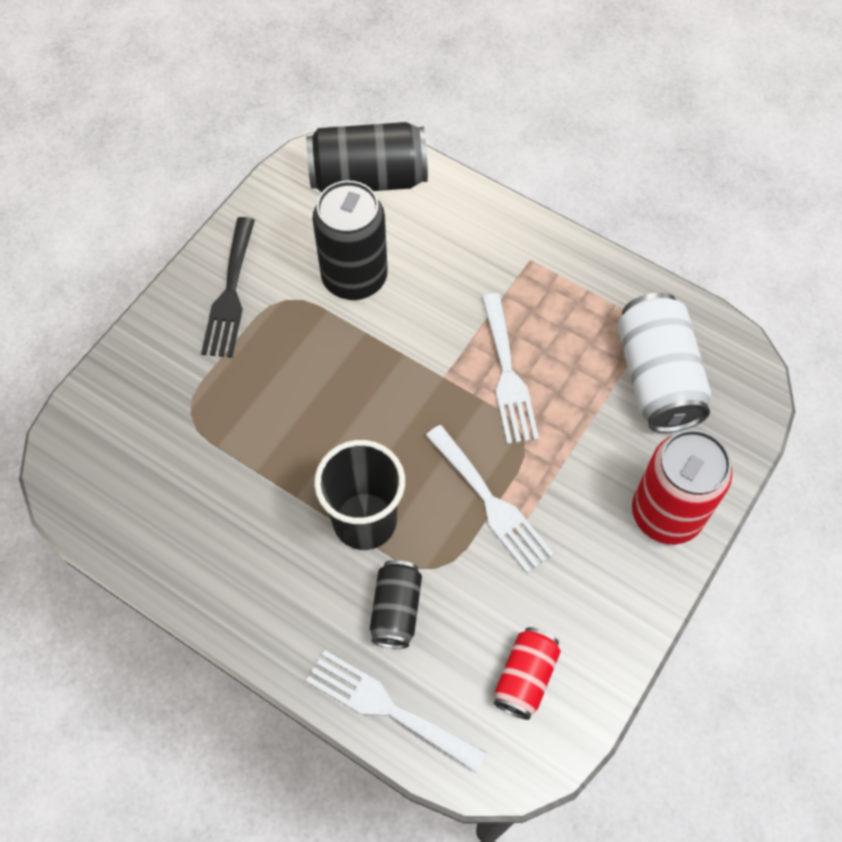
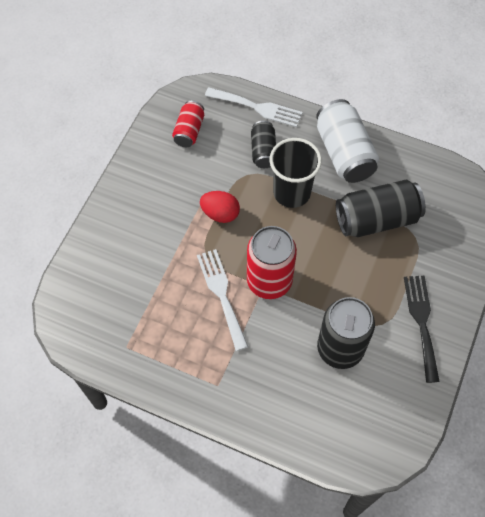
camera: 170 degrees right, 0 degrees up
(368, 178) = (353, 437): black can -> black can (376, 219)
(491, 503) = (220, 213): white fork -> red egg
(657, 378) = (123, 308): white can -> white can (344, 153)
(666, 514) = (116, 223): red can -> red can (269, 281)

